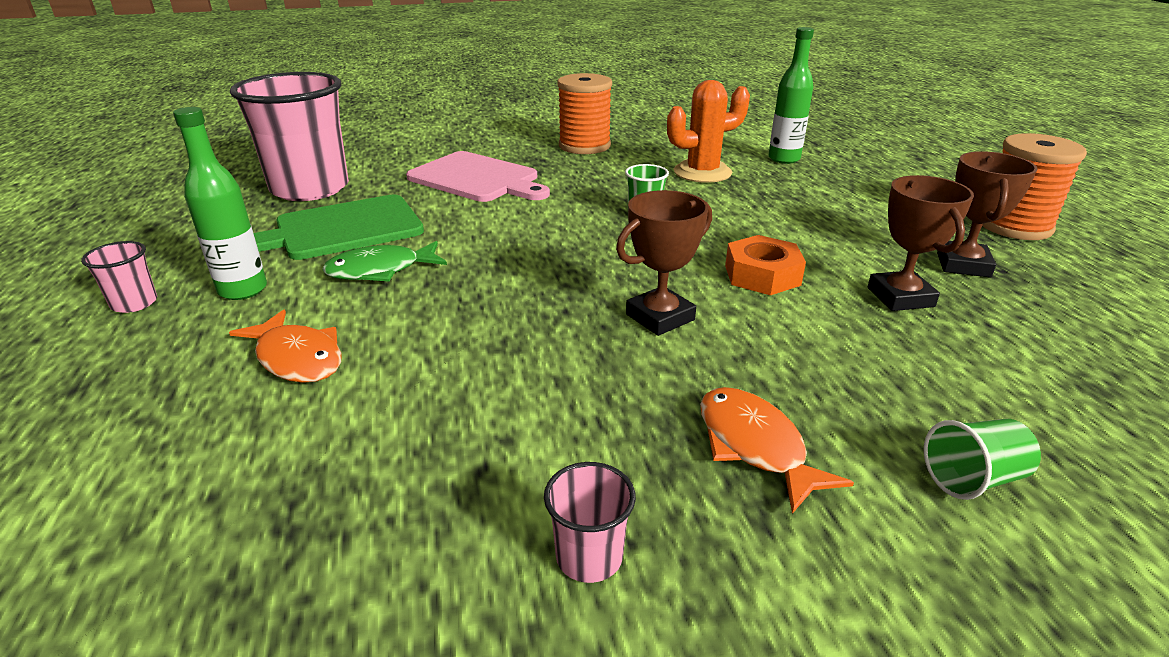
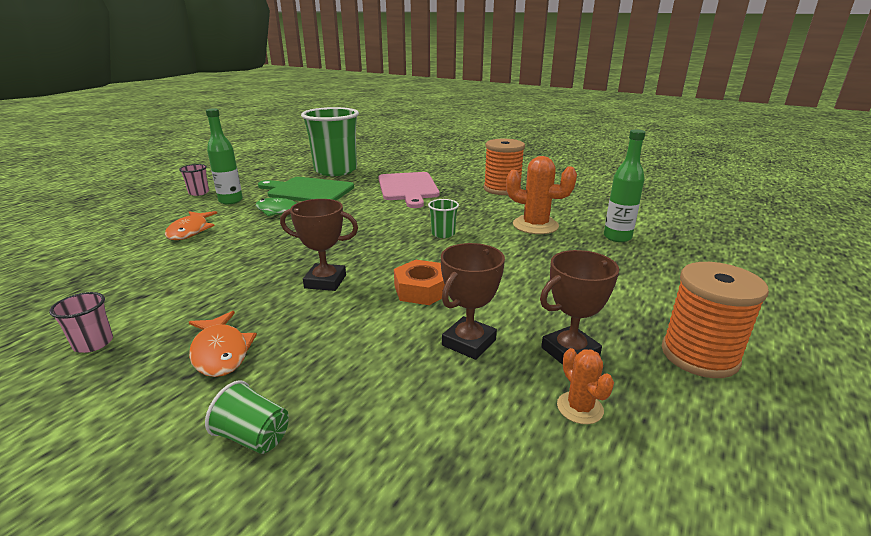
camera: 45 degrees right, 5 degrees down
(310, 189) = (335, 170): pink cup -> green cup
(755, 446) = (220, 352): orange fish -> orange fish turned 135 degrees clockwise
(1050, 298) = (580, 408): none -> orange cactus

